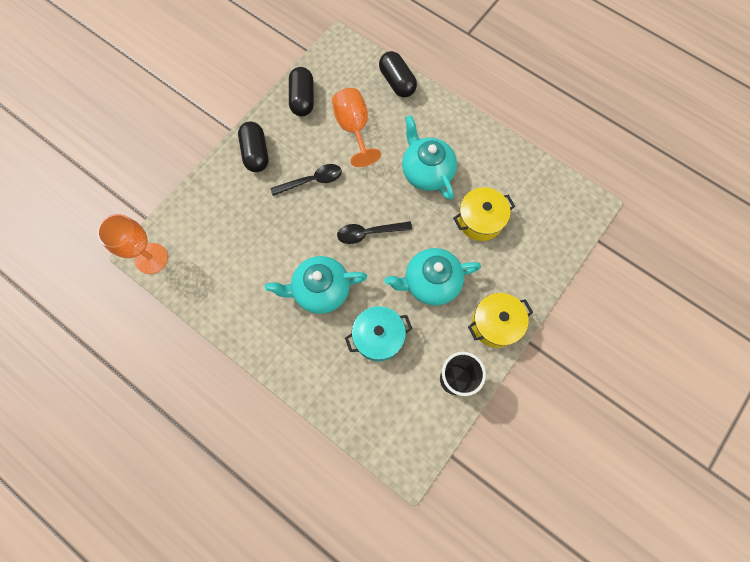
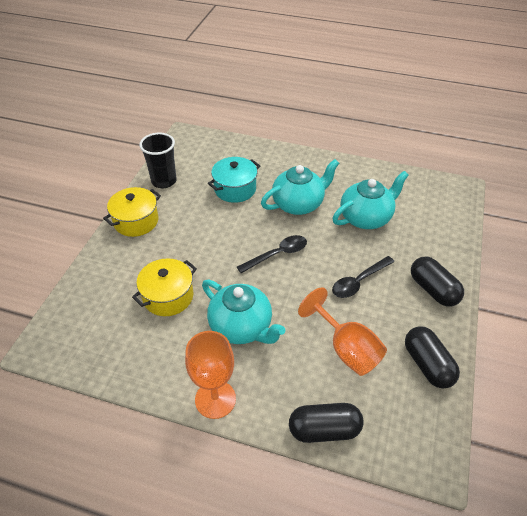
camera: 160 degrees right, 25 degrees down
(151, 258) = (451, 187): orange goblet -> orange goblet (215, 399)
(397, 82) = (324, 429): black capsule -> black capsule turned 45 degrees counterclockwise
(430, 282) = (203, 234): turquoise teapot -> turquoise teapot (366, 218)

